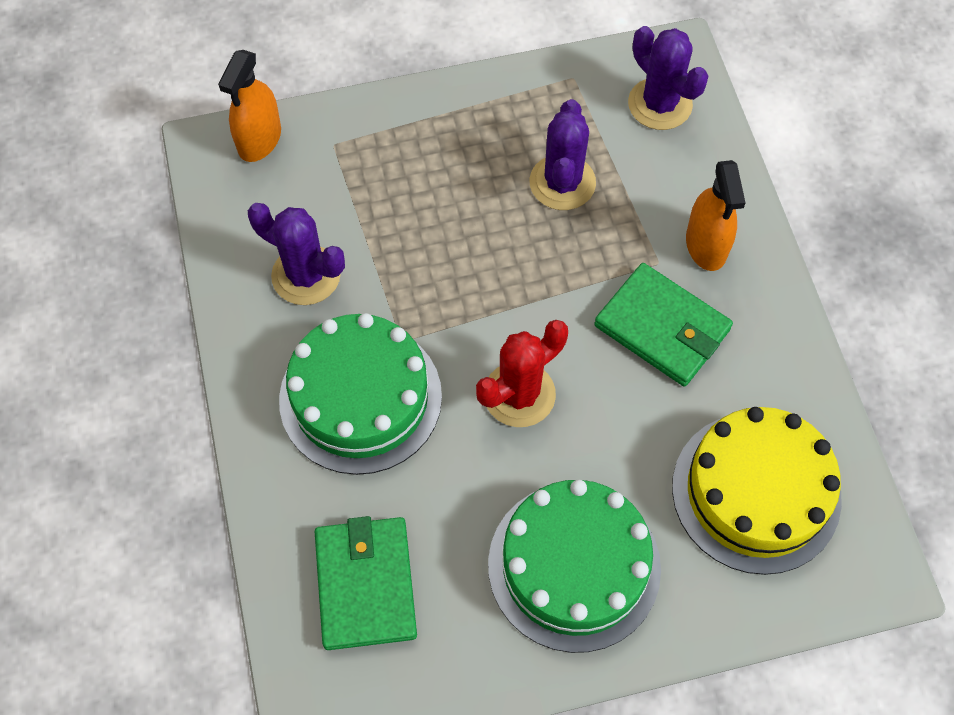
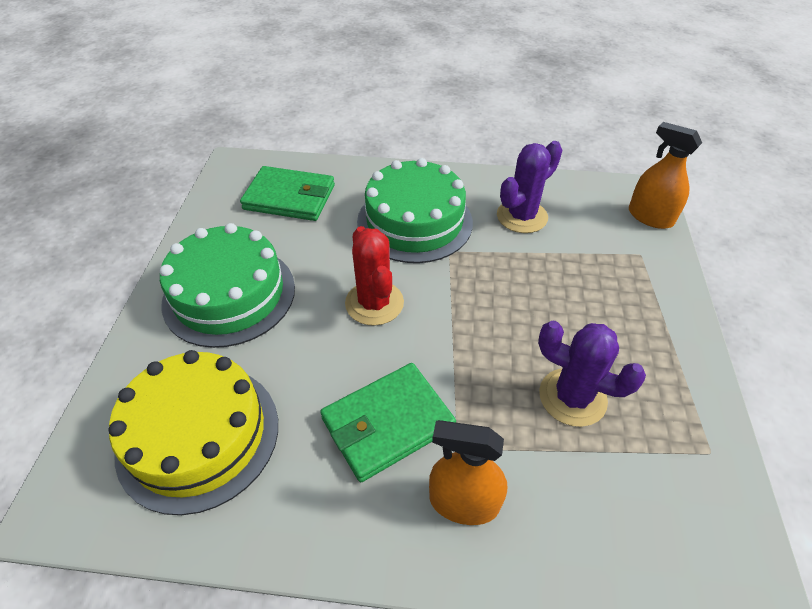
camera: 110 degrees right, 15 degrees down
(660, 104) = (667, 532): purple cactus -> none

